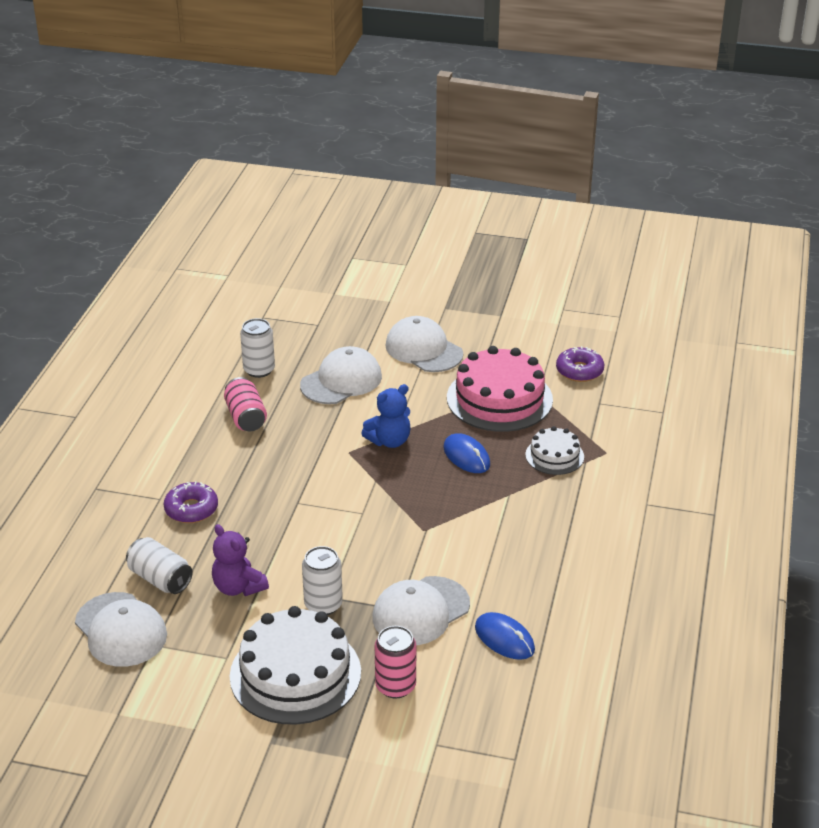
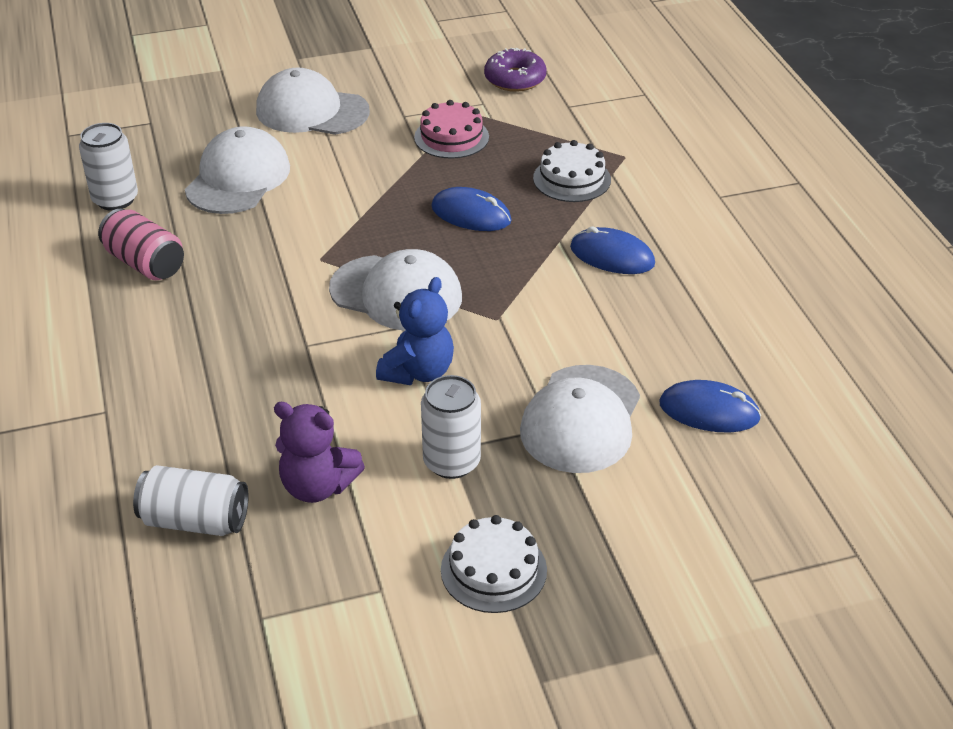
camera: 30 degrees left, 5 degrees up
(121, 630) = (193, 618): white cap -> white cap (396, 293)
(191, 509) = (164, 408): purple donut -> none
(295, 674) = (493, 570): white cake -> white cake, size x0.53
(389, 441) = (361, 228): blue teddy bear -> blue teddy bear (418, 372)
(395, 686) = (635, 528): pink can -> none
(499, 398) = (451, 137): pink cake -> pink cake, size x0.53
(534, 517) = (612, 256): none -> blue mouse

